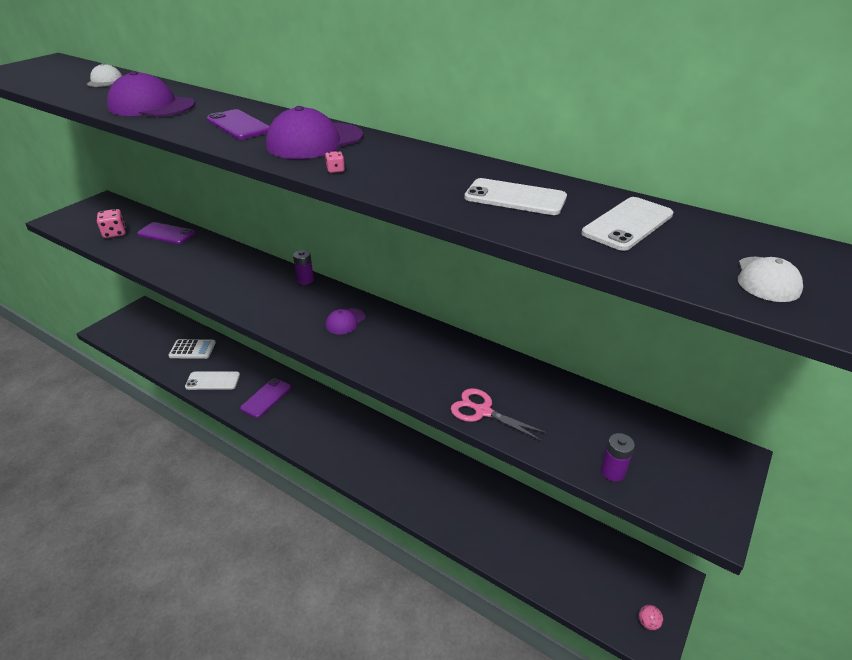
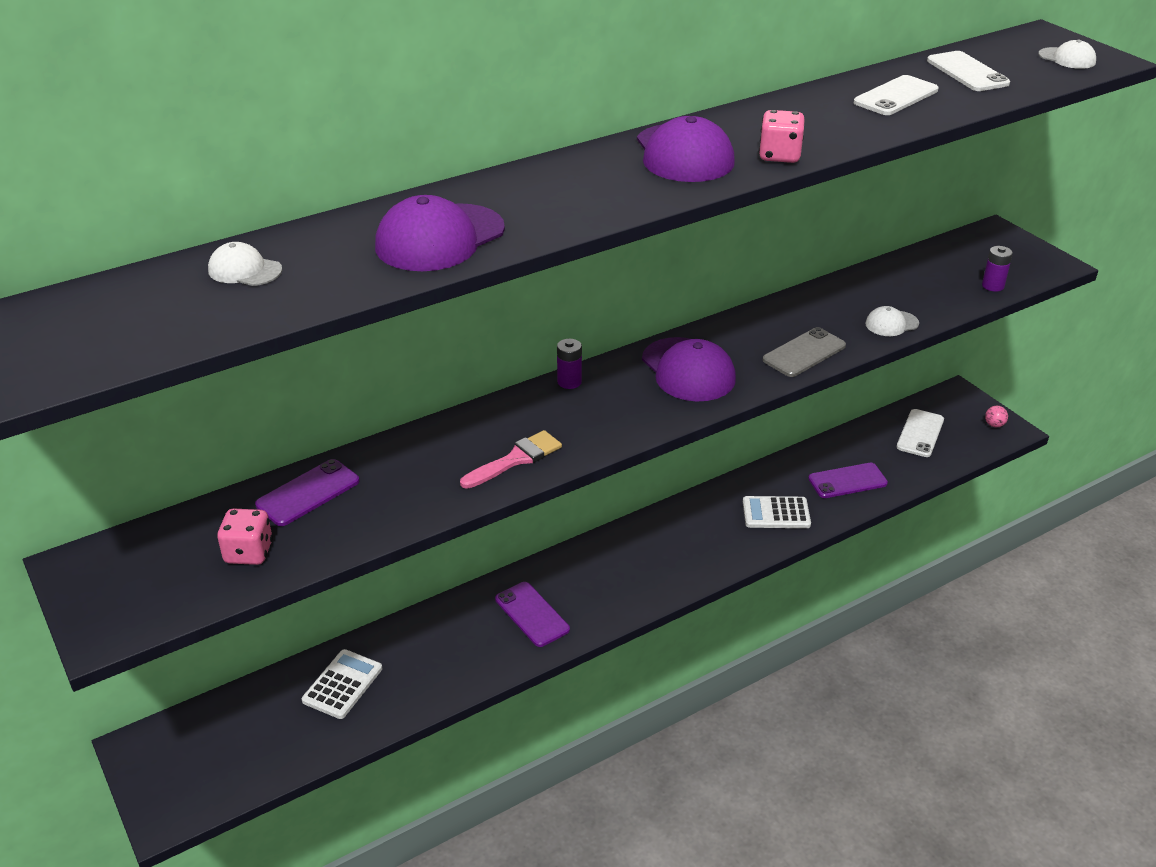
camera: 65 degrees left, 0 degrees up
(213, 381) = (448, 669): white phone -> white phone (920, 433)
(214, 283) = (516, 459): none -> pink brush
(238, 125) = (586, 188): purple phone -> purple phone (847, 481)
(335, 170) = (779, 156): pink dice -> pink dice, size x2.14
(345, 321) = (688, 370): purple cap -> purple cap, size x1.90
(402, 370) = (804, 353): none -> grey phone
(419, 487) = (776, 513): none -> white calculator
(483, 411) = (891, 324): pink scissors -> white cap

